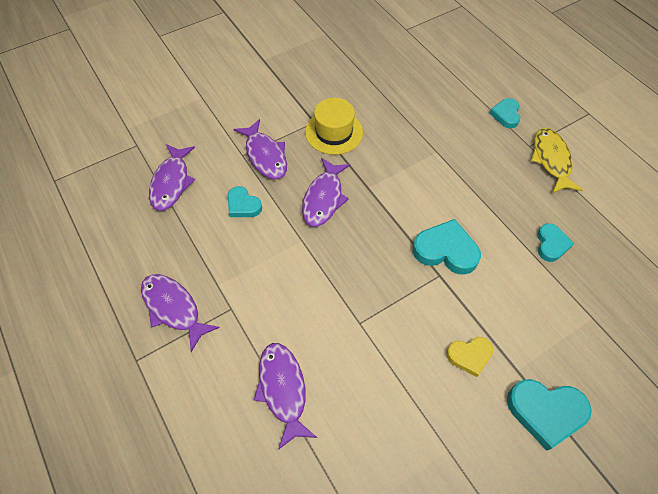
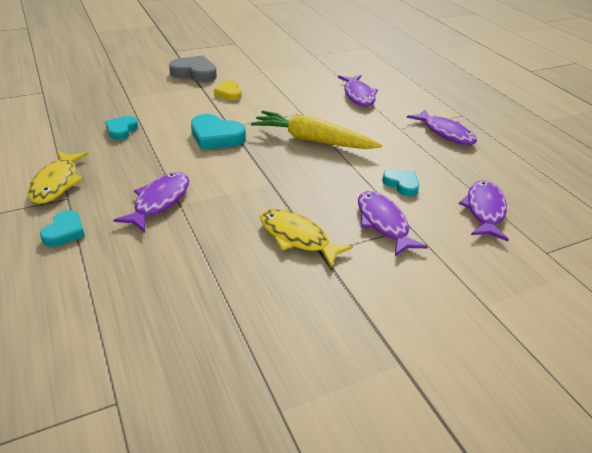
camera: 175 degrees left, 20 degrees down
(324, 198) = (318, 180): purple fish -> purple fish (159, 201)
(334, 132) = (297, 238): yellow hat -> yellow fish
(337, 263) = (312, 140): none -> yellow carrot
(469, 356) = (229, 93): yellow heart -> yellow heart turned 105 degrees counterclockwise
(545, 412) = (194, 73): turquoise heart -> grey heart

